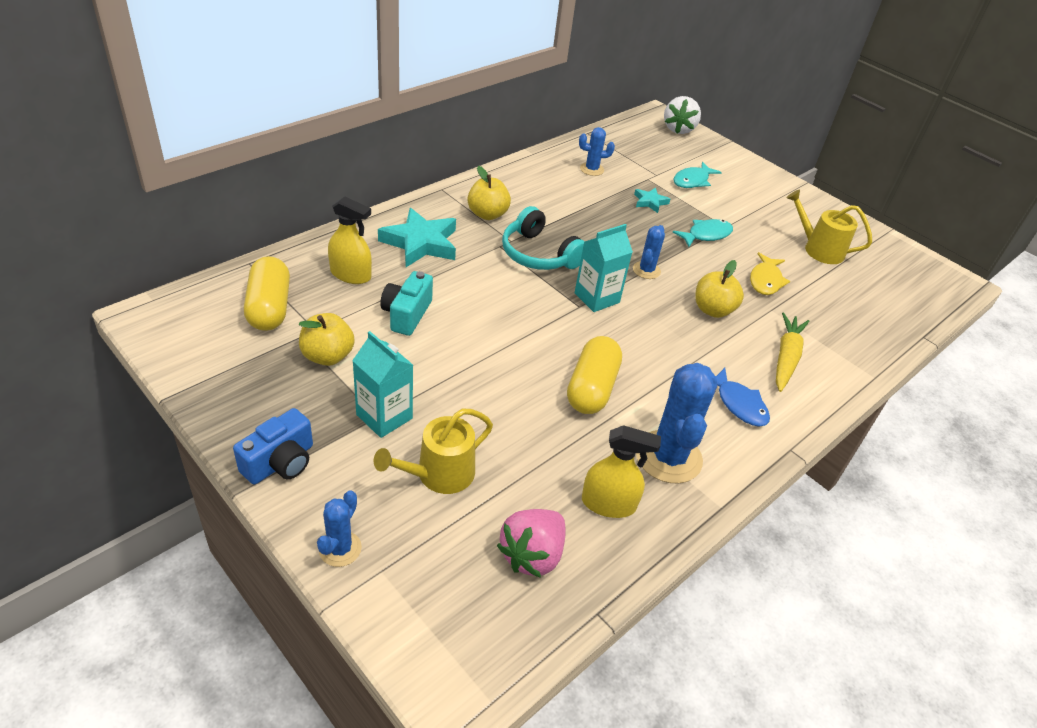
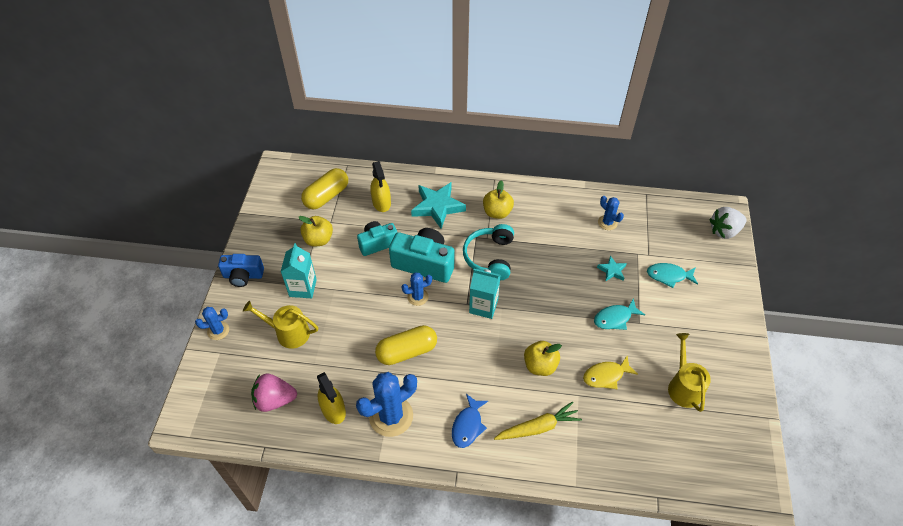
camera: 55 degrees right, 10 degrees up
(485, 300) = (424, 263): none -> turquoise camera
(646, 270) = (538, 312): blue cactus -> blue cactus (417, 297)
(706, 235) = (615, 318): turquoise fish -> turquoise fish turned 135 degrees clockwise

